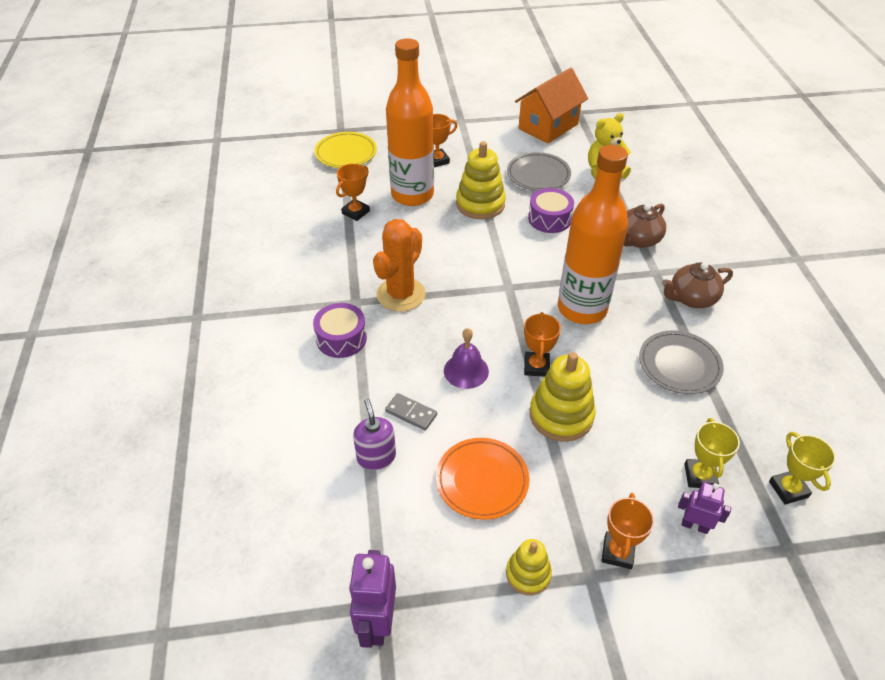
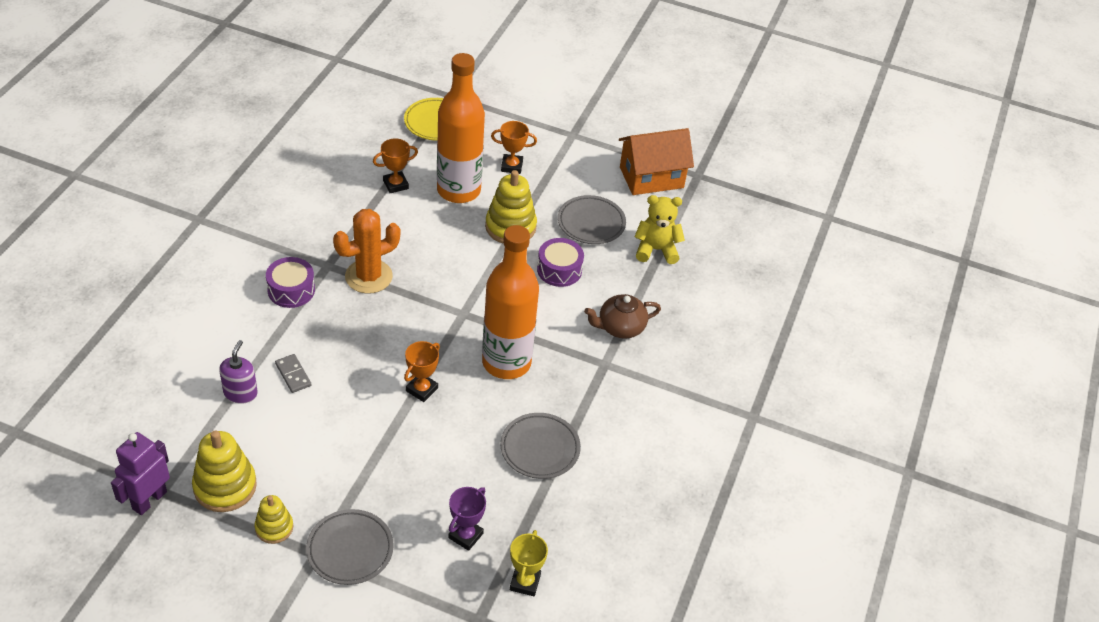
camera: 25 degrees right, 0 degrees up
(466, 370) = (363, 364): purple bell -> none
(482, 481) = (300, 450): orange plate -> none
(561, 415) = (404, 436): yellow stacking toy -> yellow stacking toy (225, 486)
(617, 552) = (350, 550): orange trophy -> grey plate
(691, 298) = (612, 401): brown teapot -> none
(694, 525) = (424, 565): purple robot -> none
(700, 476) = (466, 535): yellow trophy -> purple trophy

